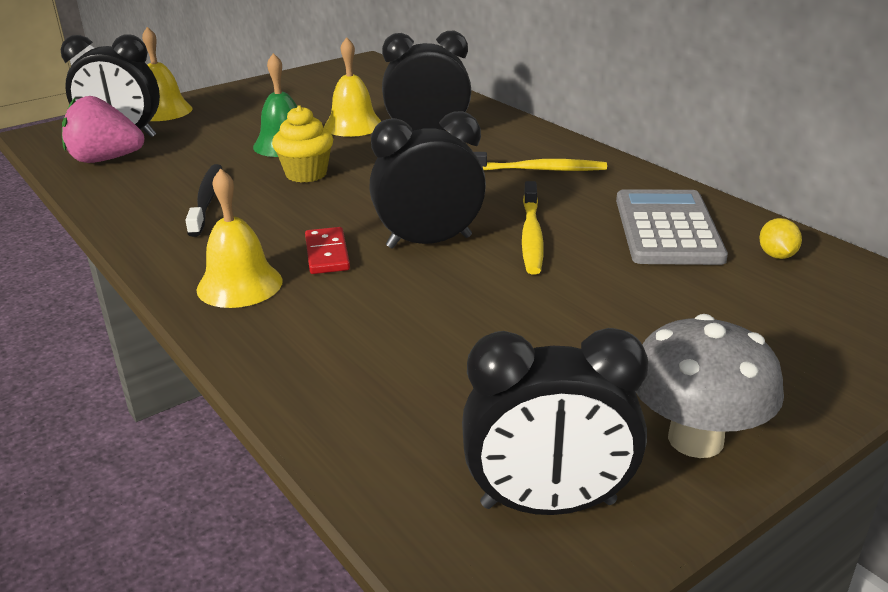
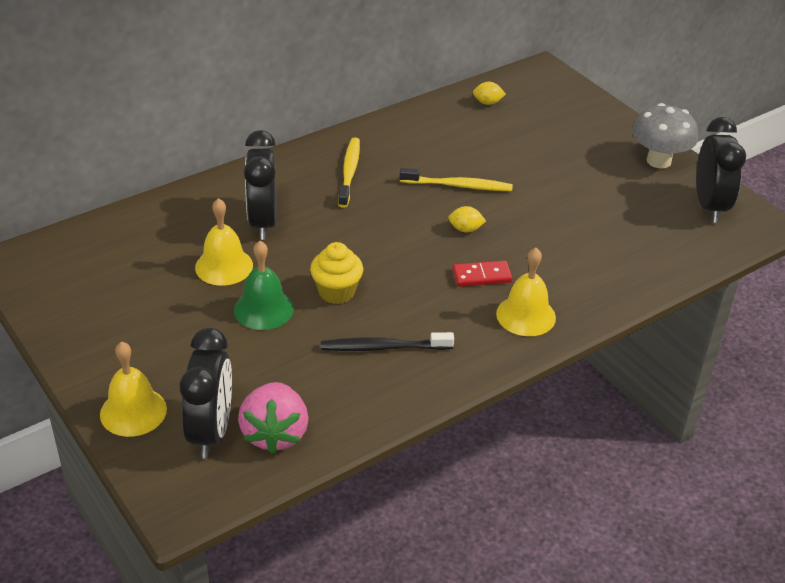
camera: 90 degrees left, 10 degrees up
(429, 242) = (465, 229): black clock -> yellow lemon
(667, 229) = (451, 132): grey calculator -> none

